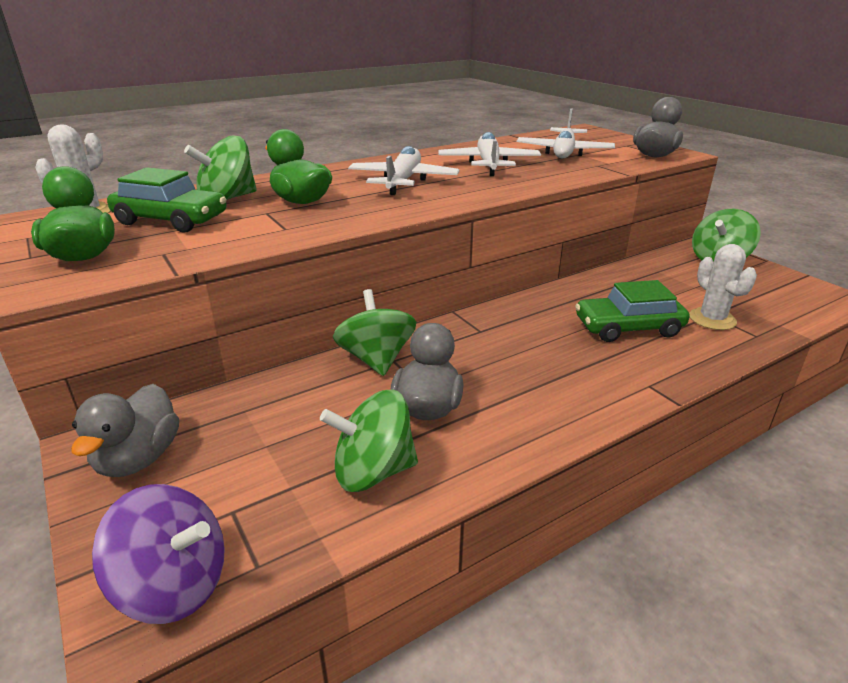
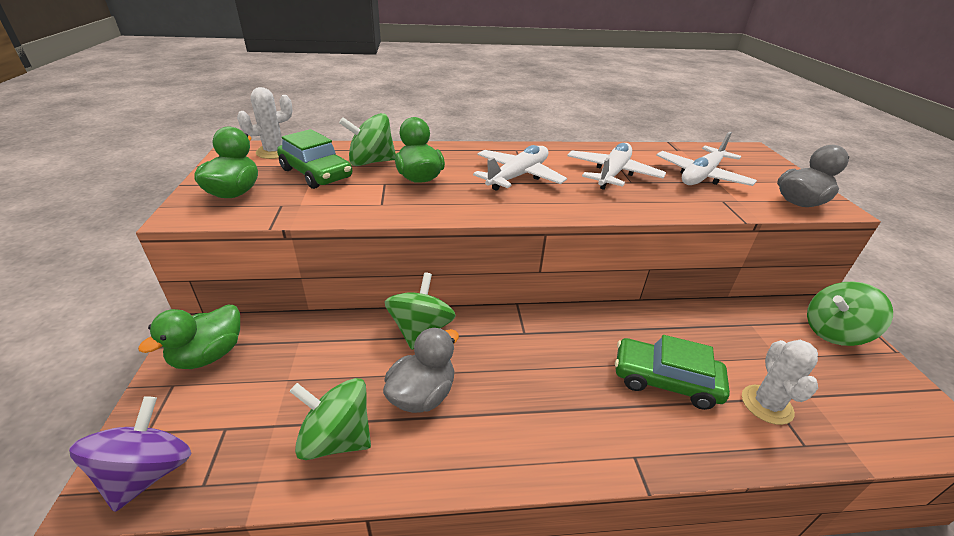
camera: 25 degrees right, 5 degrees up
(138, 458) = (209, 355): grey duck -> green duck
(174, 585) = (148, 473): purple spinning top -> purple spinning top turned 120 degrees counterclockwise

